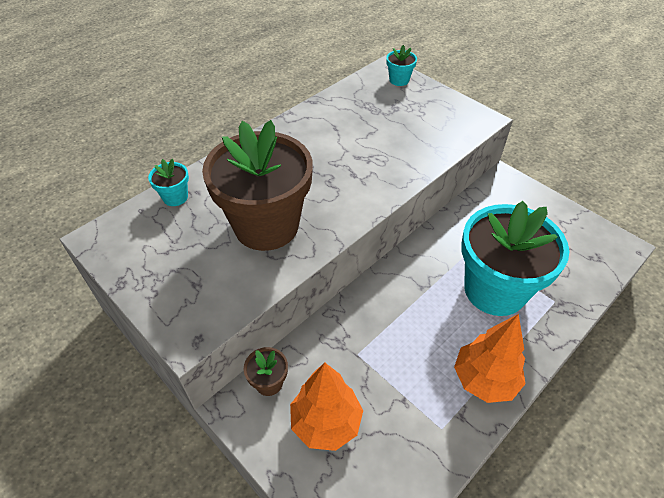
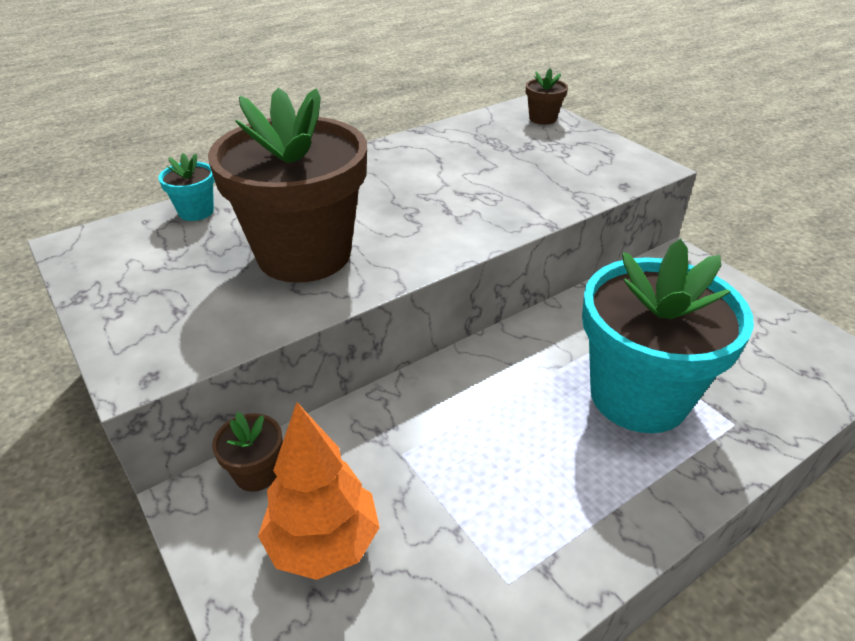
camera: 10 degrees right, 10 degrees down
(399, 80) = (542, 118): turquoise flower pot -> brown flower pot
(484, 380) = (596, 520): orange tree -> none

